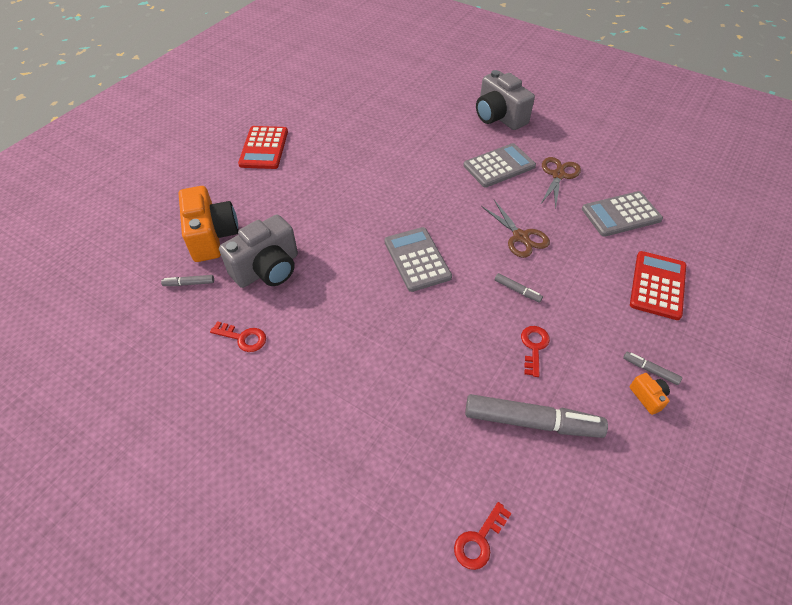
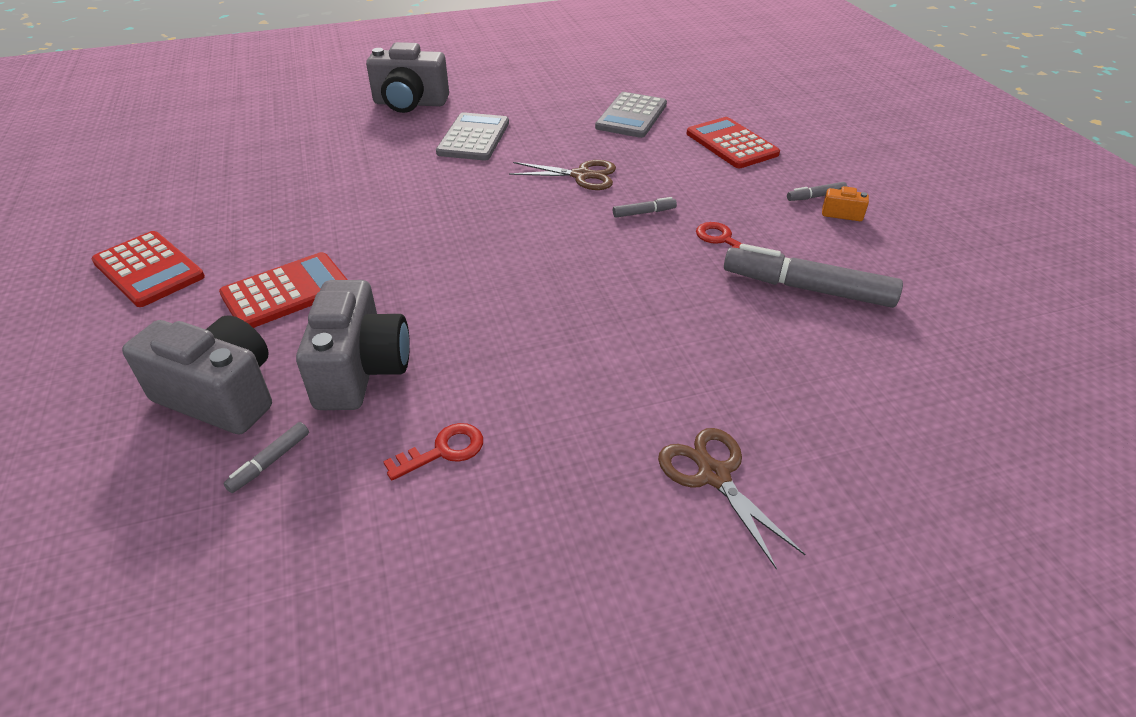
camera: 50 degrees left, 10 degrees down
(212, 236) = (221, 395): orange camera -> grey camera
(294, 202) = (286, 292): none -> red calculator
(417, 259) = (518, 249): grey calculator -> none
(479, 540) = (914, 395): red key -> none
(532, 422) = (807, 288): grey marker -> grey marker turned 120 degrees counterclockwise
(558, 175) = (538, 117): brown scissors -> brown scissors (713, 475)

